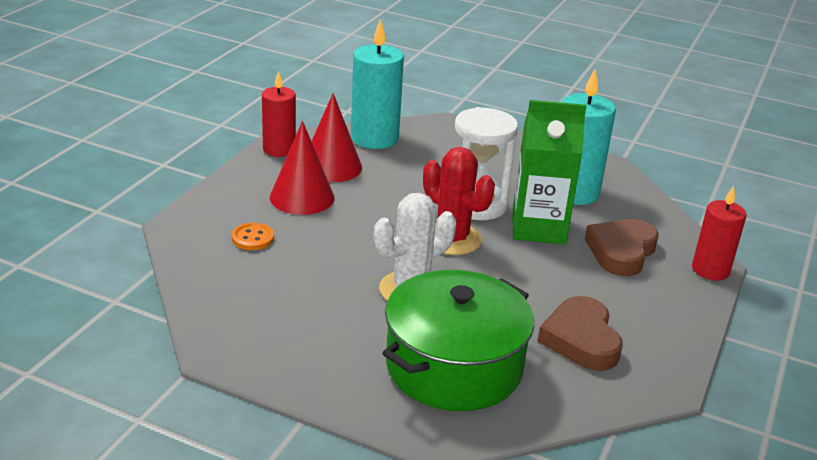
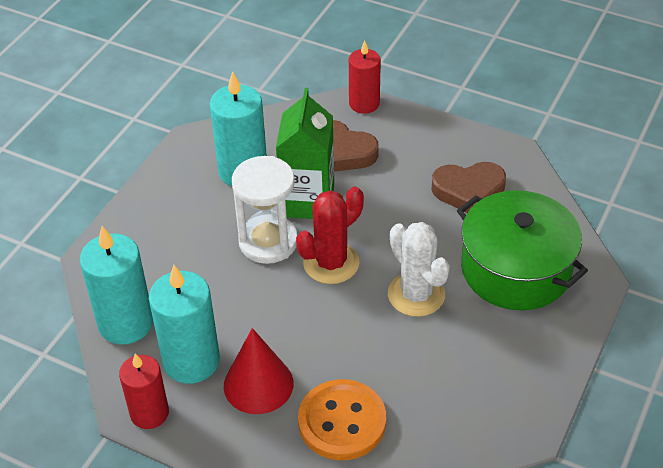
camera: 85 degrees left, 15 degrees up
(253, 238) = (342, 422): orange button -> orange button, size x2.01
(331, 166) = (191, 361): red cone -> turquoise candle

